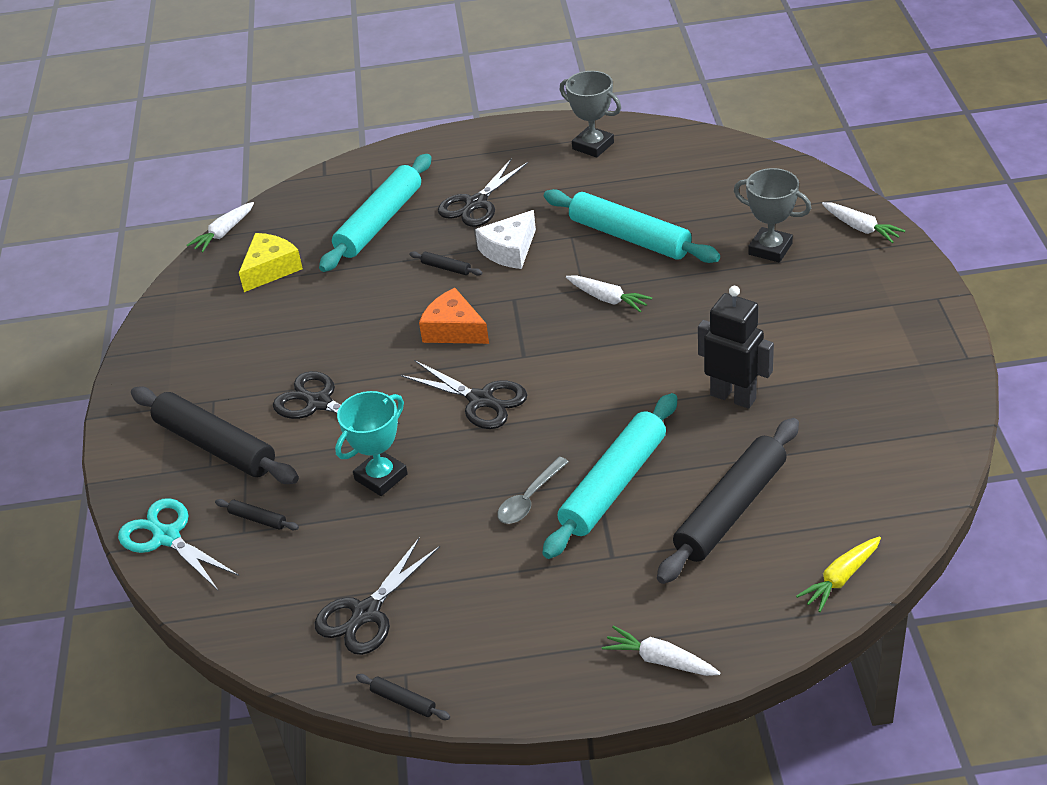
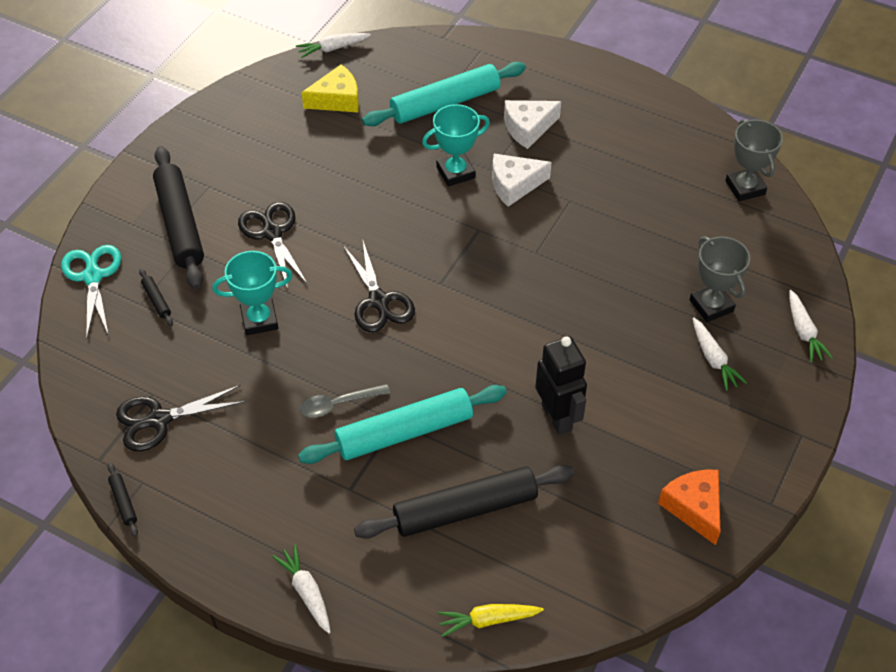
camera: 30 degrees right, 10 degrees up
(446, 268) = (455, 172): black rolling pin -> turquoise trophy
(454, 330) = (413, 230): orange cheese -> orange cheese (694, 507)
(476, 203) = (528, 128): black scissors -> white cheese
(593, 146) = (663, 126): grey trophy -> grey trophy (745, 188)
(607, 299) = (545, 272): white carrot -> white carrot (713, 359)
(629, 237) = (613, 227): turquoise rolling pin -> none

